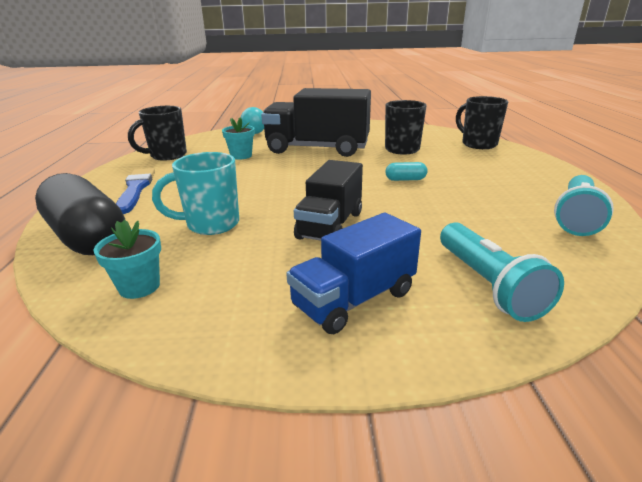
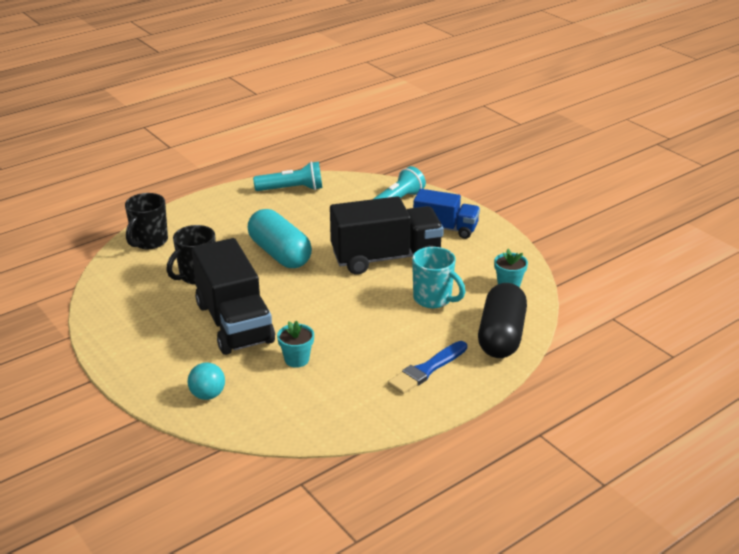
camera: 125 degrees left, 5 degrees up
(167, 156) = (341, 410): black mug -> none
(330, 225) = (386, 258): black truck -> black truck, size x1.61
(405, 179) = (279, 254): turquoise capsule -> turquoise capsule, size x2.46

